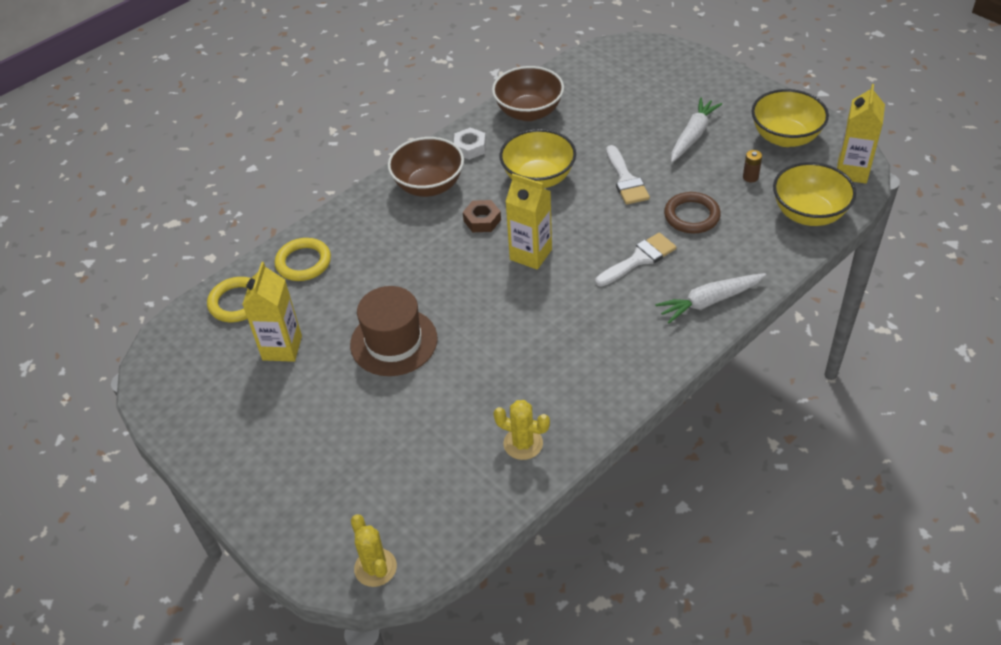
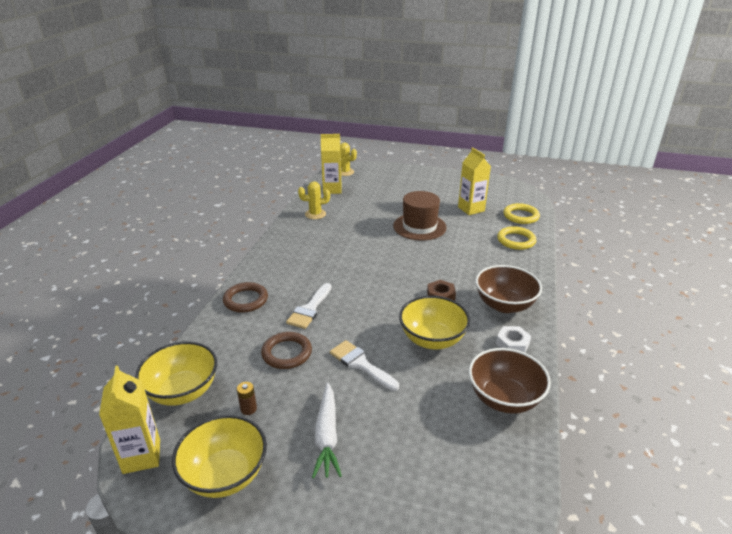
camera: 145 degrees right, 15 degrees down
(531, 254) = (386, 287): yellow carton -> yellow carton (332, 189)
(709, 301) = (245, 300): white carrot -> brown ring

